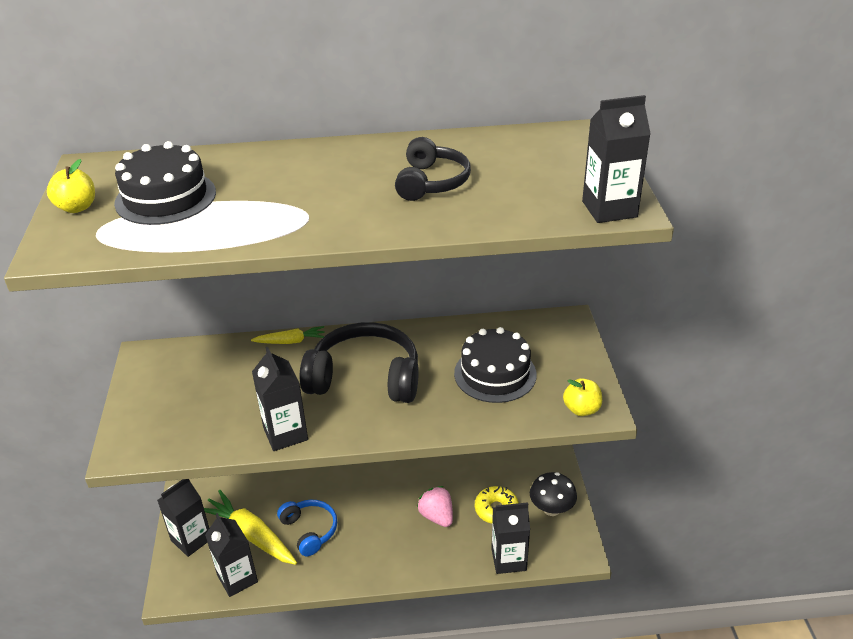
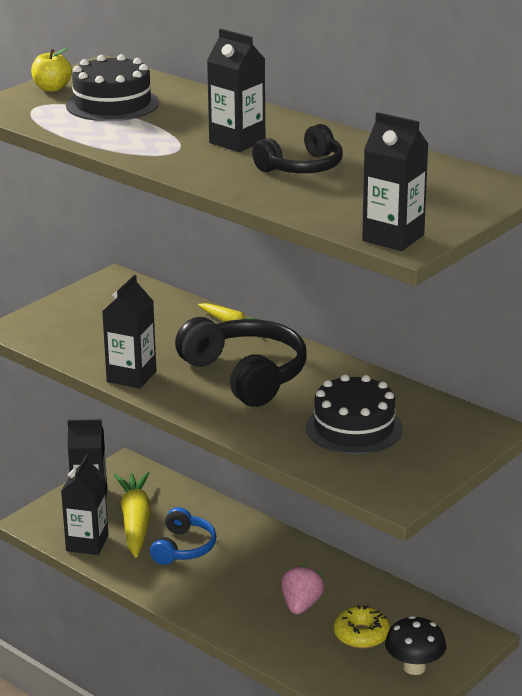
camera: 45 degrees right, 10 degrees down
(508, 559) = (316, 674): black carton -> black carton (237, 142)
(581, 409) = (381, 489): yellow apple -> none

